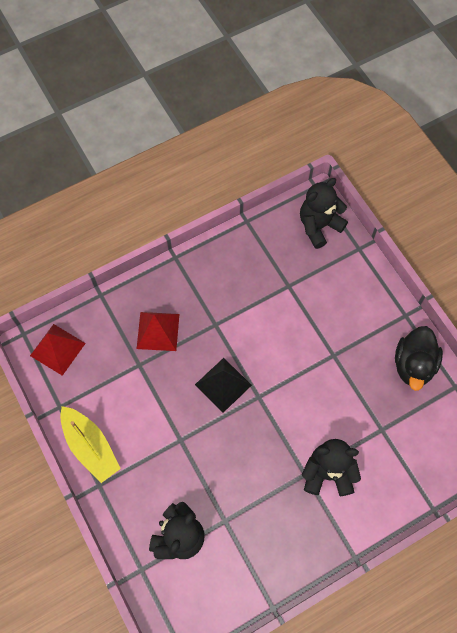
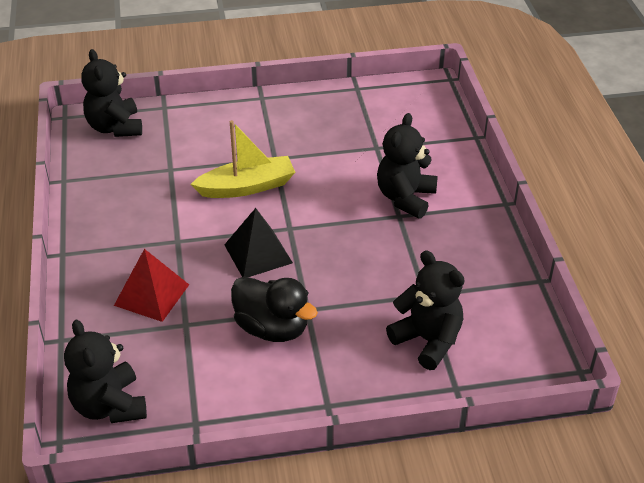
camera: 70 degrees left, 25 degrees down
(57, 349) = (109, 406): red pyramid -> black teddy bear
(90, 447) = (271, 401): yellow boat -> yellow boat (247, 187)
(413, 365) = (319, 107): black duck -> black duck (272, 328)

